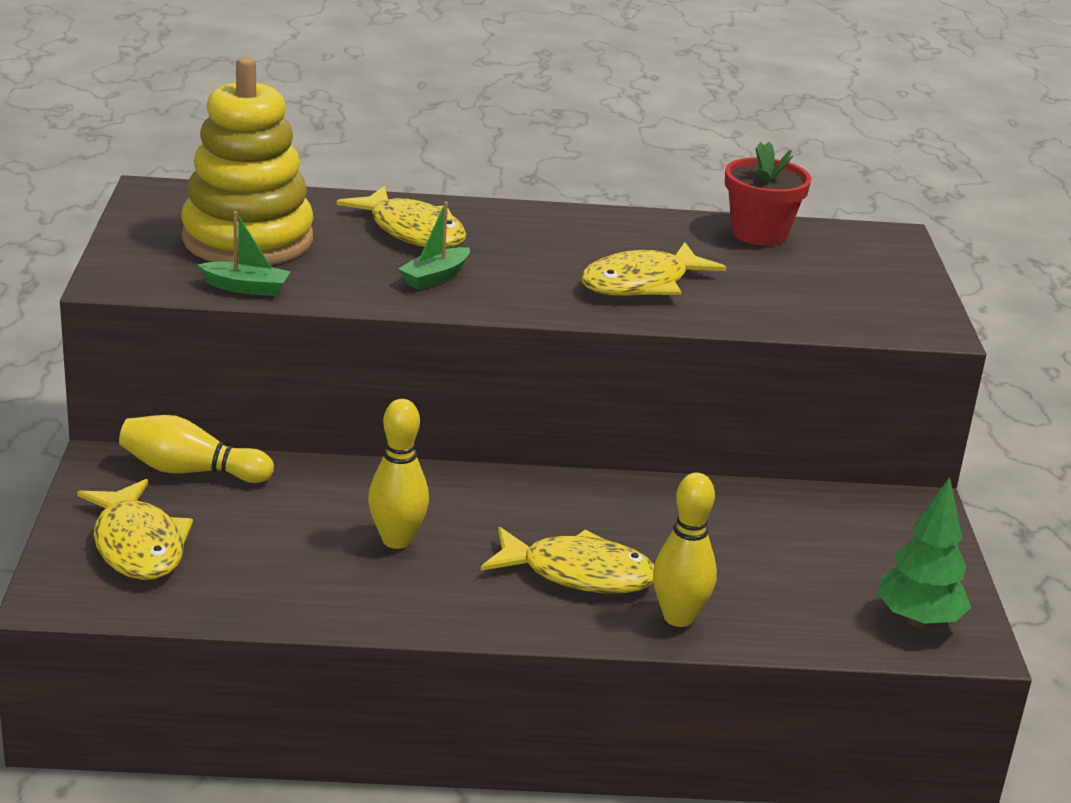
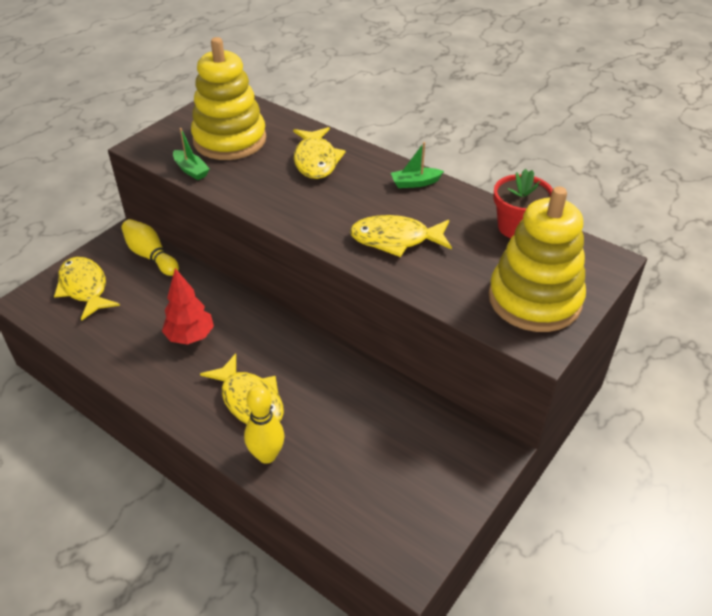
camera: 40 degrees right, 15 degrees up
(138, 545) = (84, 288): yellow fish -> yellow fish turned 135 degrees clockwise
(397, 540) = (190, 337): yellow bowling pin -> red tree
(435, 277) = (288, 195): green boat -> green boat (415, 183)
(871, 293) = (534, 299): none -> yellow stacking toy
(917, 620) = (396, 532): green tree -> none

